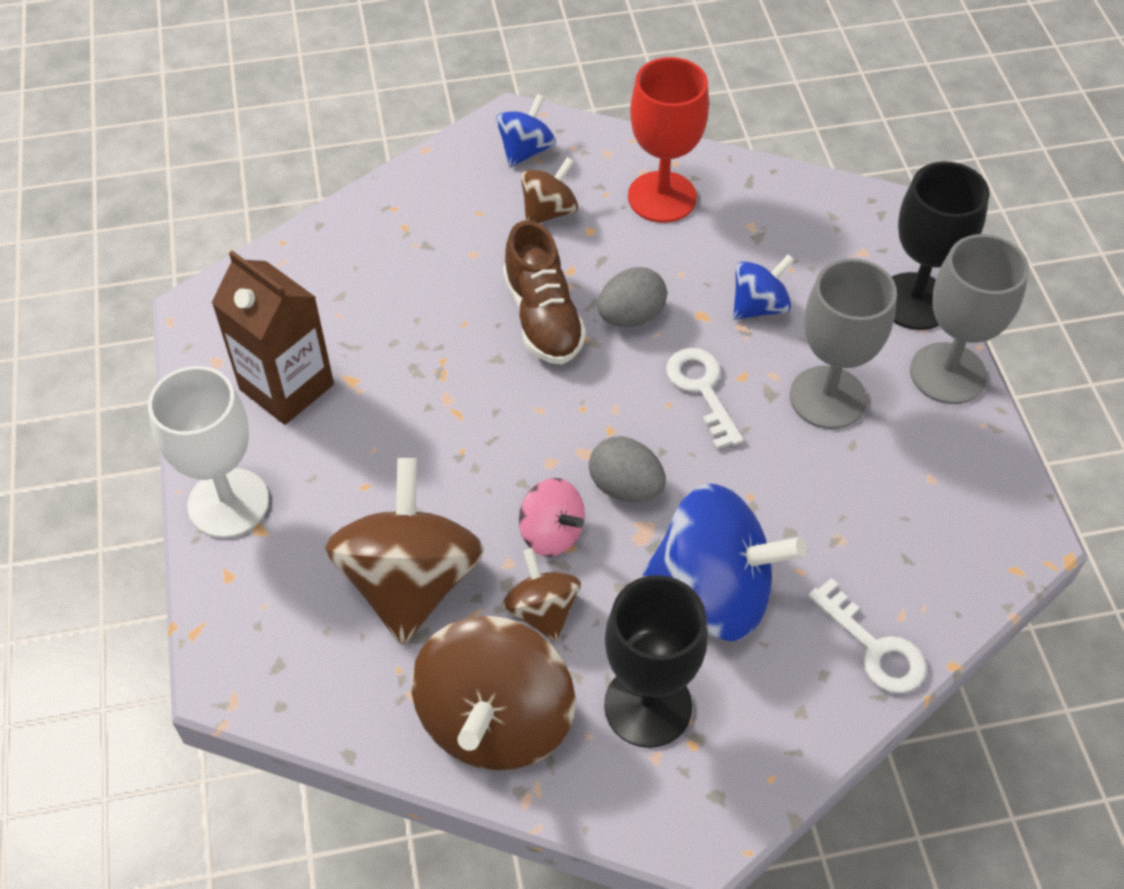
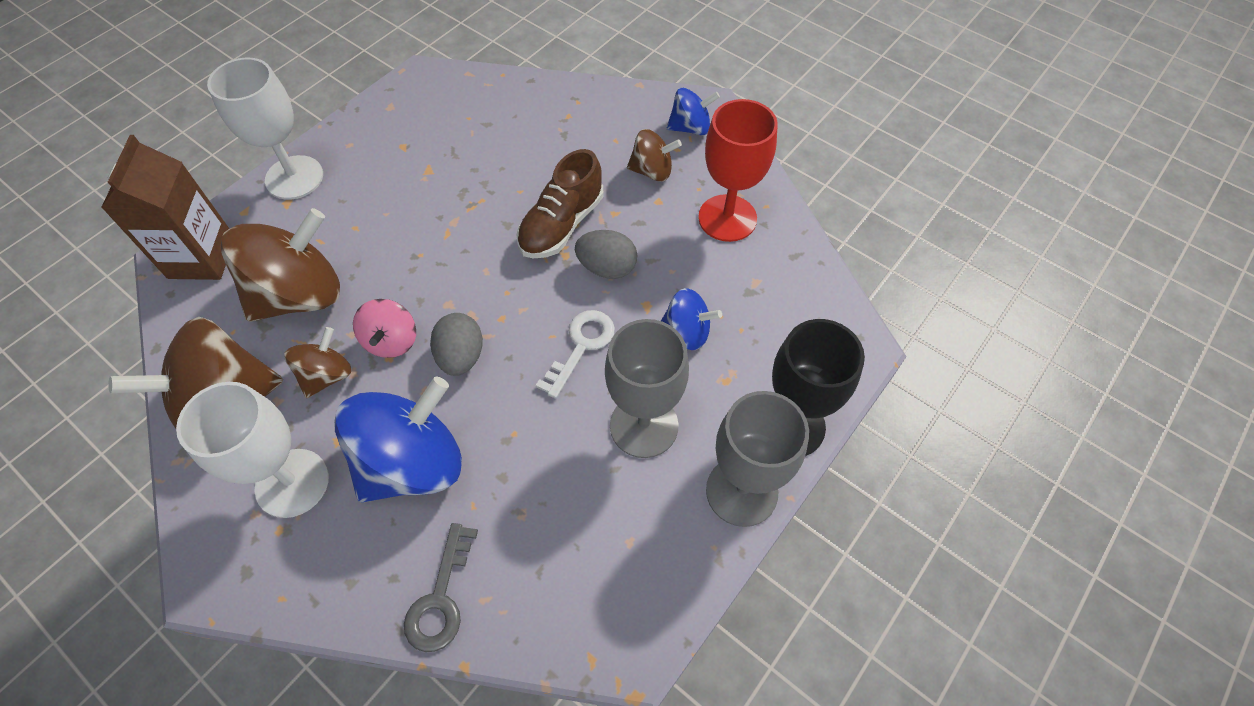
camera: 50 degrees right, 5 degrees up
(286, 387) = (398, 146): brown carton -> brown carton (202, 257)
(648, 706) = (292, 483): black goblet -> white goblet
(713, 593) = (413, 463): blue spinning top -> blue spinning top turned 105 degrees counterclockwise
(874, 647) = (440, 598): white key -> grey key

